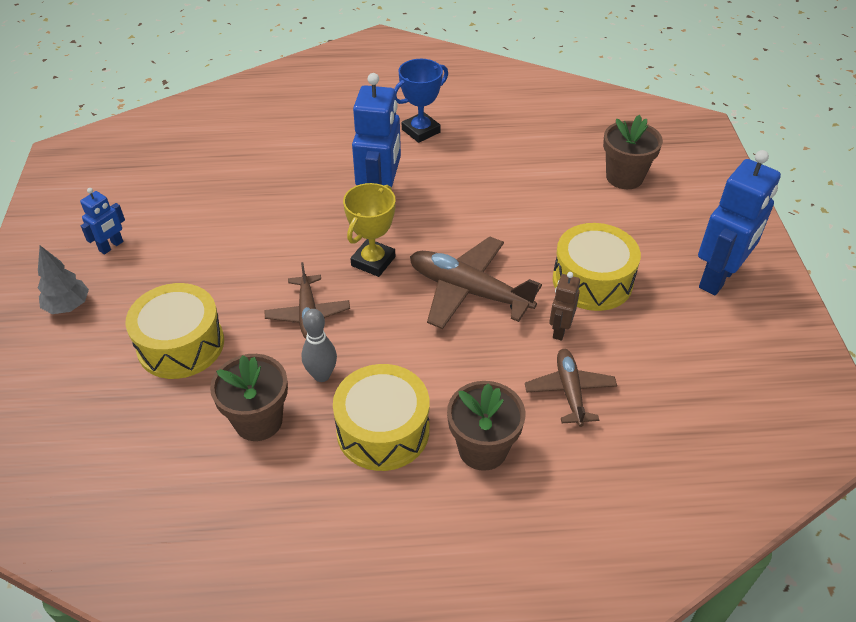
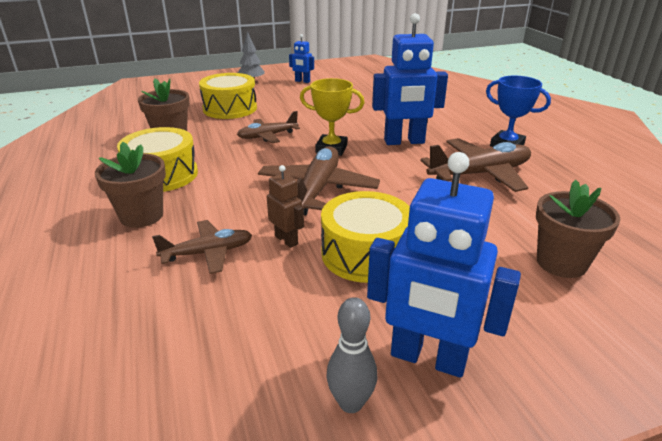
camera: 75 degrees right, 15 degrees down
(322, 375) = (211, 148): grey bowling pin -> grey bowling pin (351, 403)
(475, 170) = (480, 174): none -> brown plane
(559, 330) = (286, 240): brown robot -> brown robot turned 45 degrees clockwise

